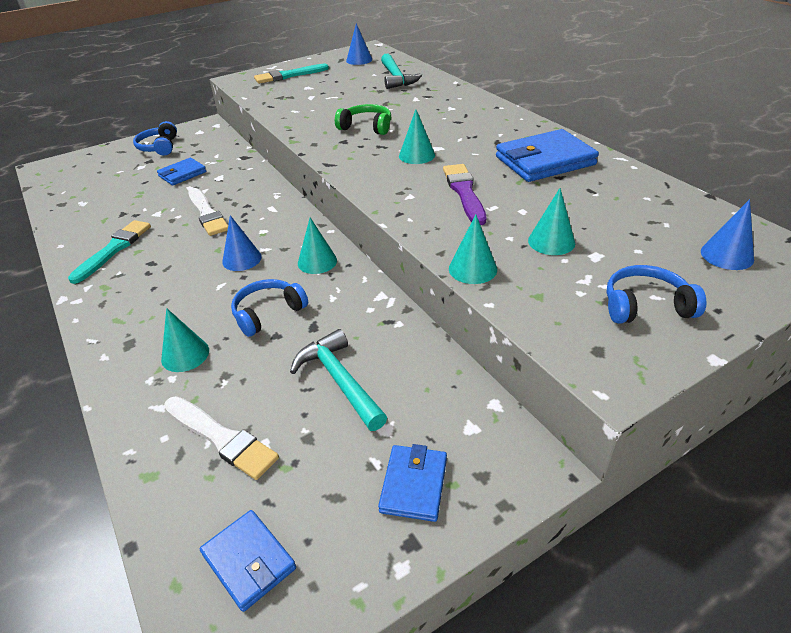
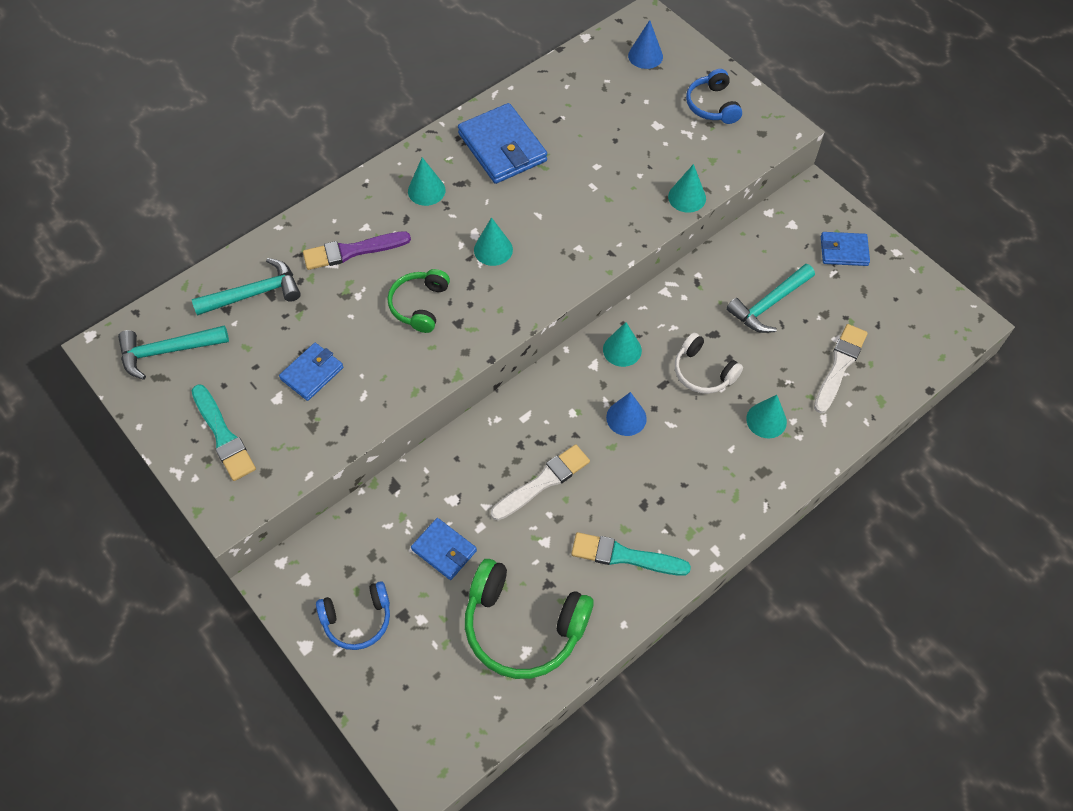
camera: 100 degrees left, 20 degrees up
(101, 202) = (523, 626): none -> green headphones
(249, 561) = (917, 324): blue wallet -> blue wallet (312, 373)
(268, 313) = (703, 372): blue headphones -> white headphones
(359, 60) = (167, 351): blue cone -> turquoise hammer
(464, 192) = (568, 207): purple brush -> purple brush (352, 251)
(551, 241) = (642, 149): turquoise cone -> turquoise cone (426, 190)

